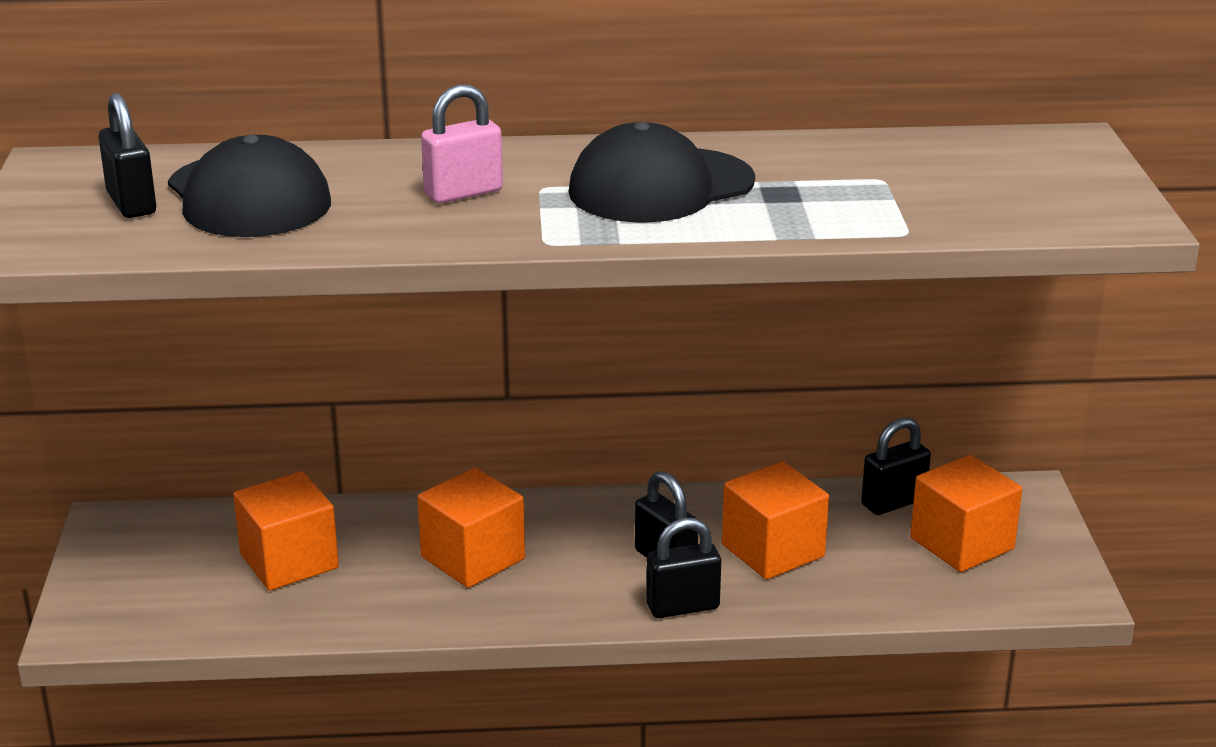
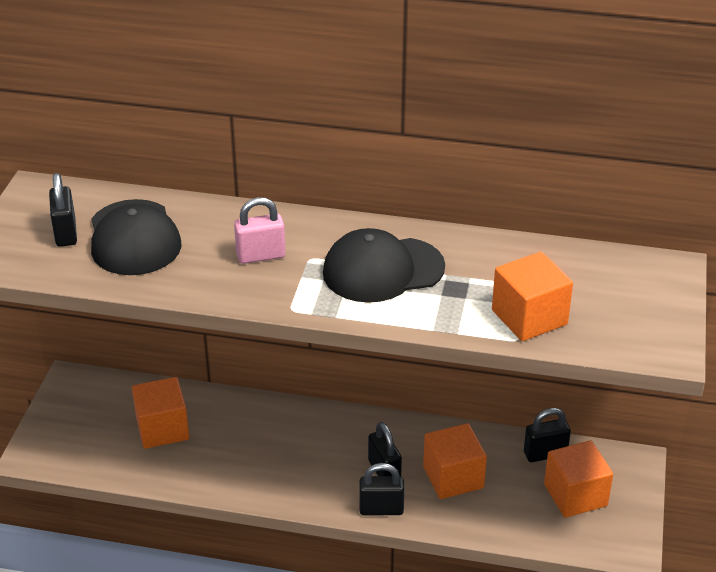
camera: 15 degrees right, 10 degrees up
(473, 558) = (269, 447): orange cube -> orange cube (529, 317)

